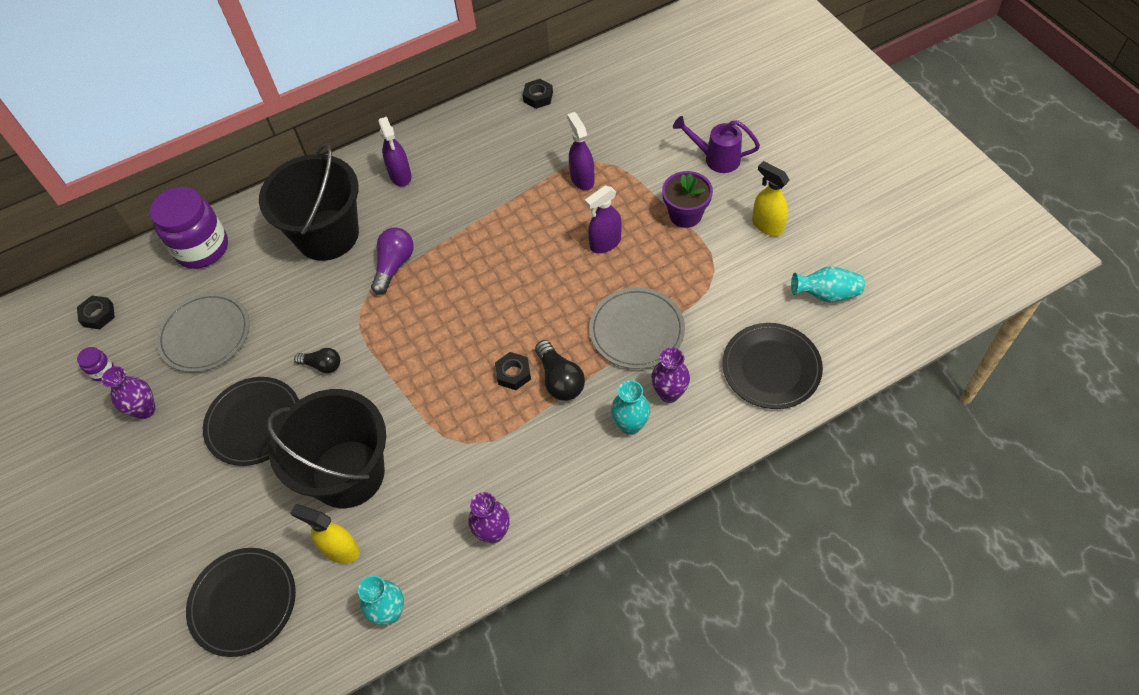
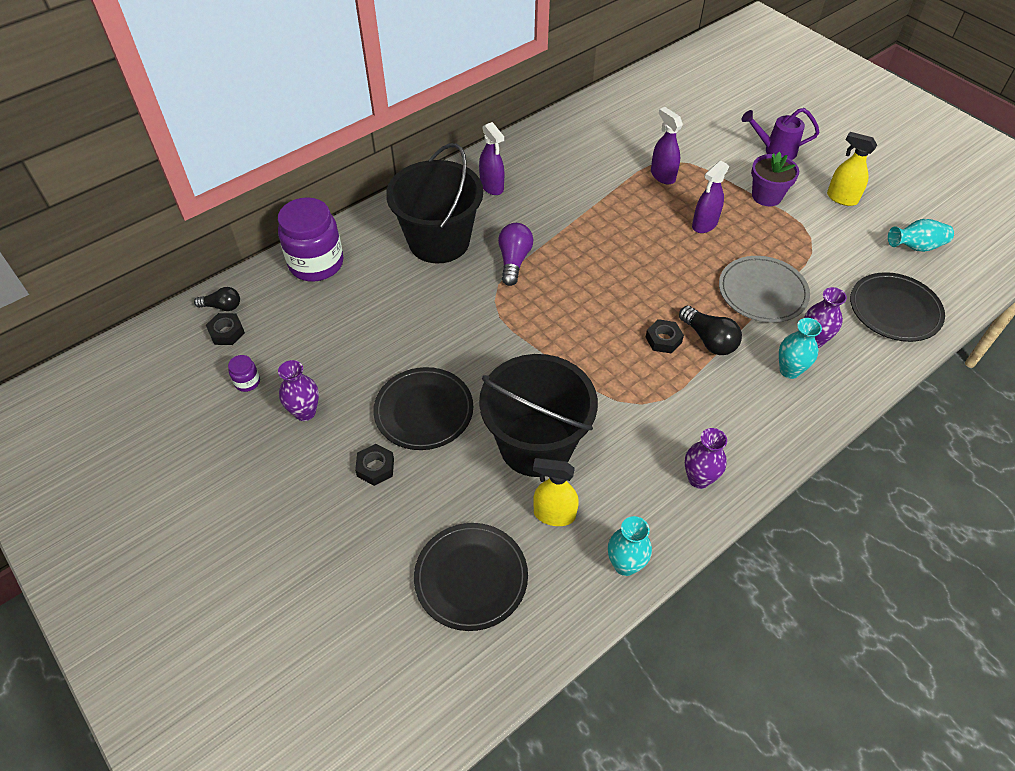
camera: 15 degrees left, 5 degrees down
(205, 334) = (345, 338): grey plate -> none
(322, 365) = (475, 352): black light bulb -> black light bulb (222, 306)
(538, 97) = (596, 115): black nut -> black nut (375, 467)

